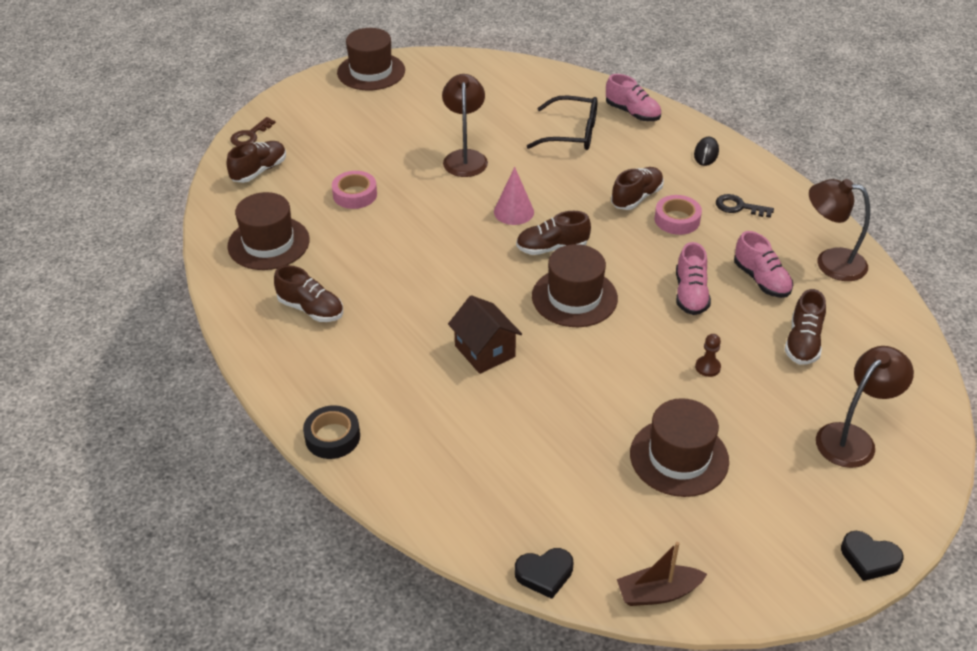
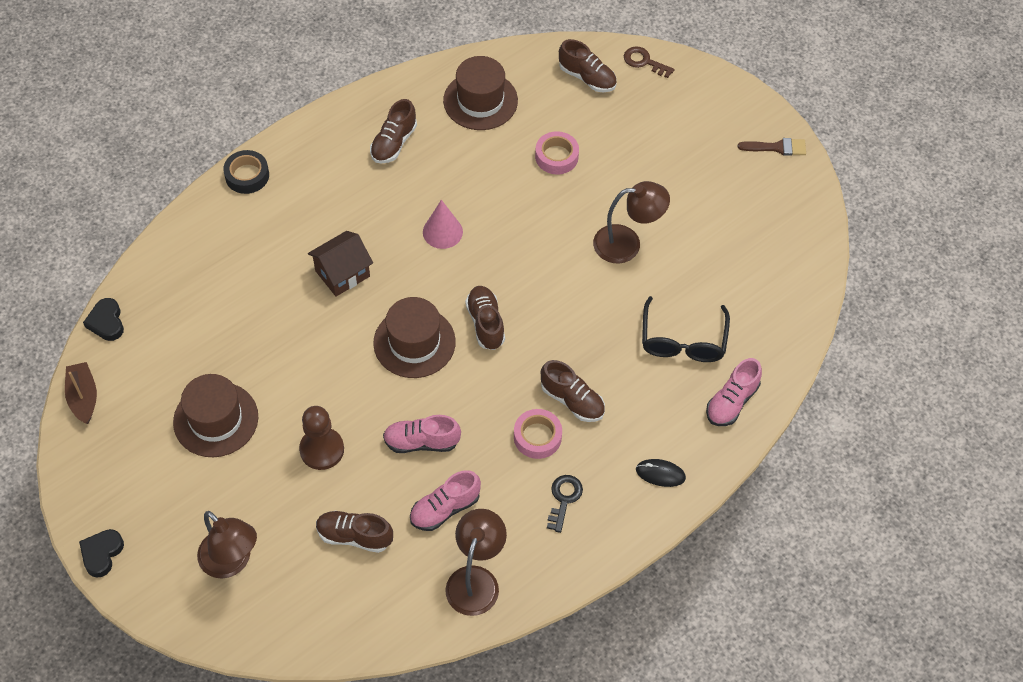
camera: 85 degrees right, 15 degrees up
(371, 72) = (776, 147): brown hat -> brown brush
(514, 212) = (540, 289): pink cone -> pink cone (442, 232)
(707, 367) = (322, 449): brown pawn -> brown pawn, size x1.89

